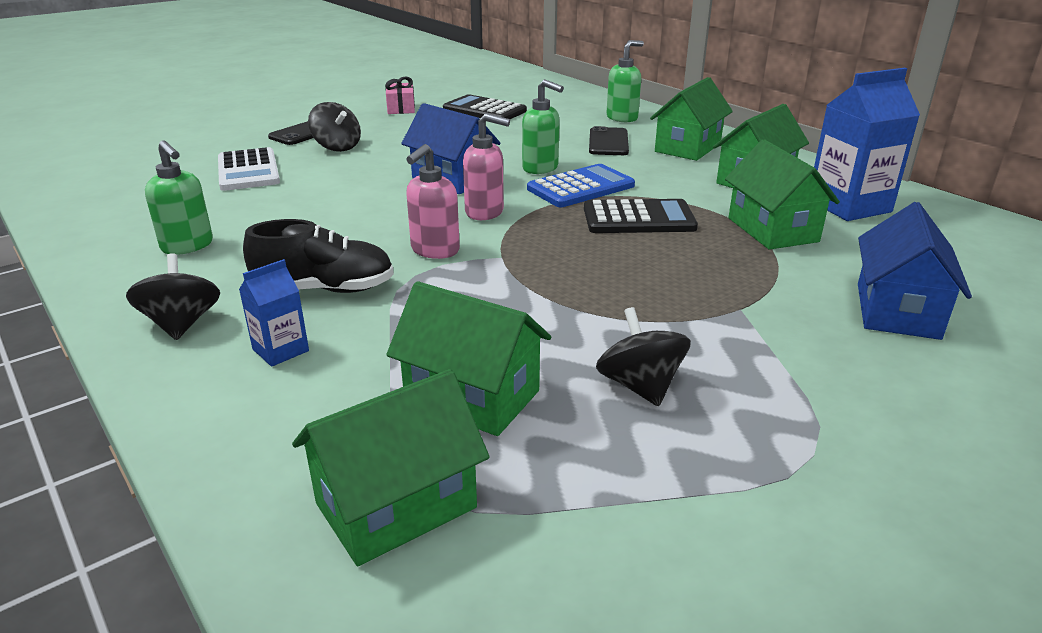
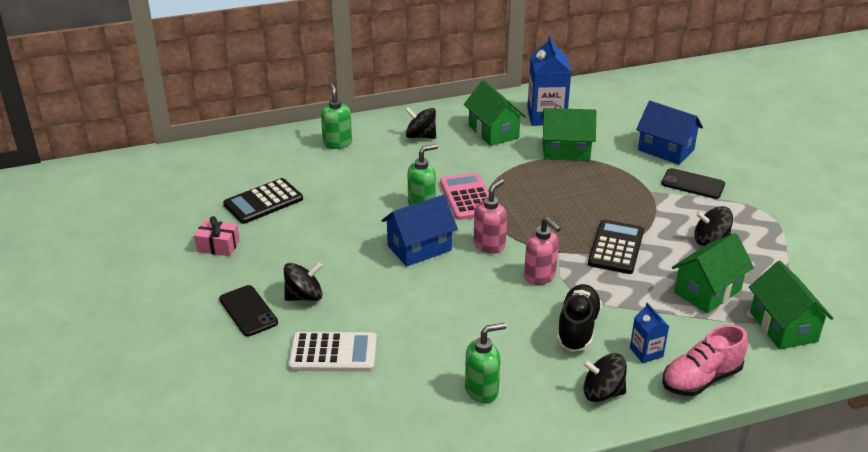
camera: 70 degrees left, 5 degrees up
(216, 410) = (701, 379): none -> pink shoe
(581, 187) = (467, 197): blue calculator -> pink calculator
(608, 142) = (387, 164): black phone -> black phone (693, 184)
(638, 218) = (529, 189): black calculator -> black calculator (616, 247)
(688, 148) = (421, 136): green house -> black spinning top

